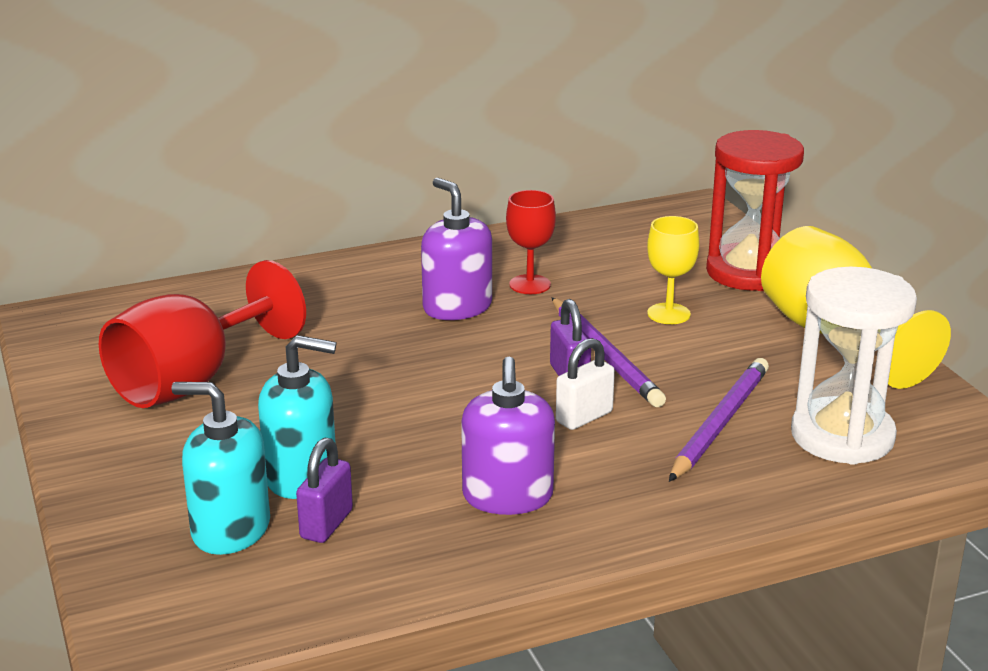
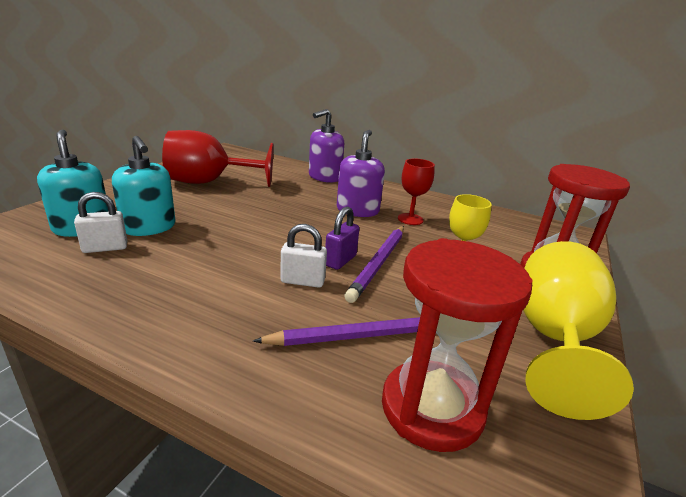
camera: 45 degrees right, 0 degrees up
(326, 524) = (105, 248): purple padlock -> white padlock
(507, 496) = (182, 289): purple soap dispenser -> purple soap dispenser (324, 177)
(842, 436) = (432, 408): white hourglass -> red hourglass

